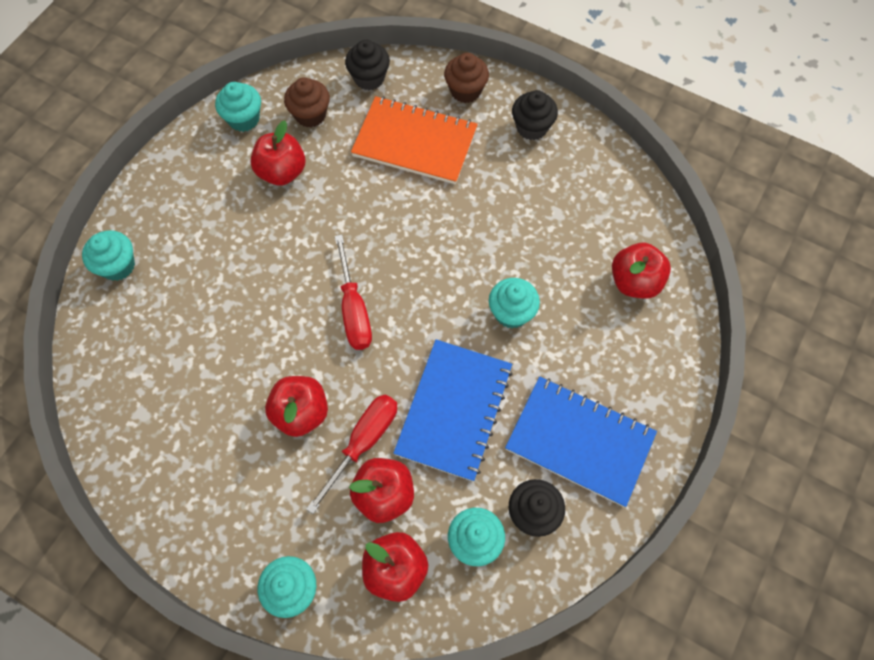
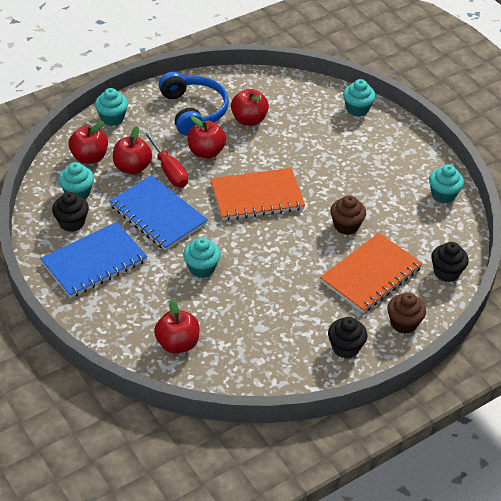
camera: 115 degrees right, 20 degrees down
(219, 476) = (193, 111): none -> blue headphones
(282, 172) = (385, 199): red apple -> red apple (249, 120)
(310, 115) = (428, 229): brown cupcake -> brown cupcake (346, 226)
(354, 309) = (257, 196): red screwdriver -> orange notebook

